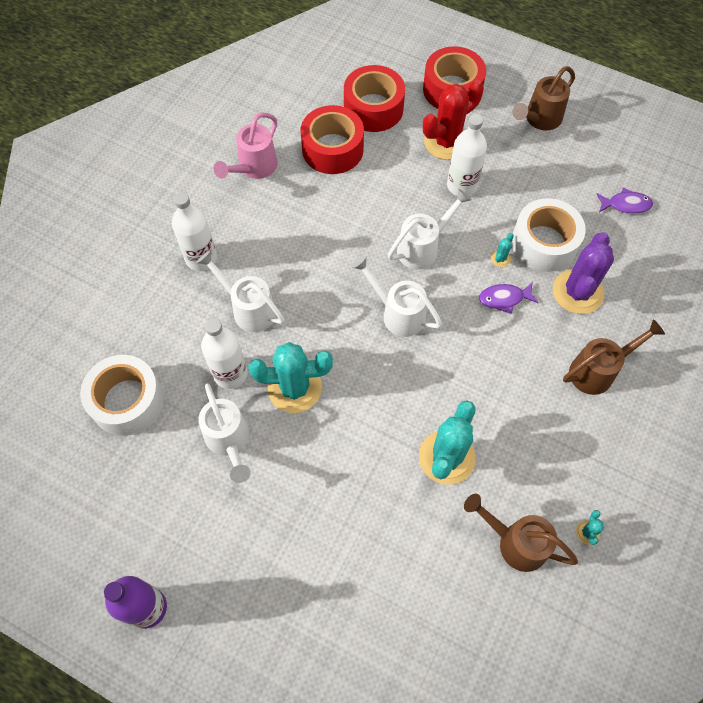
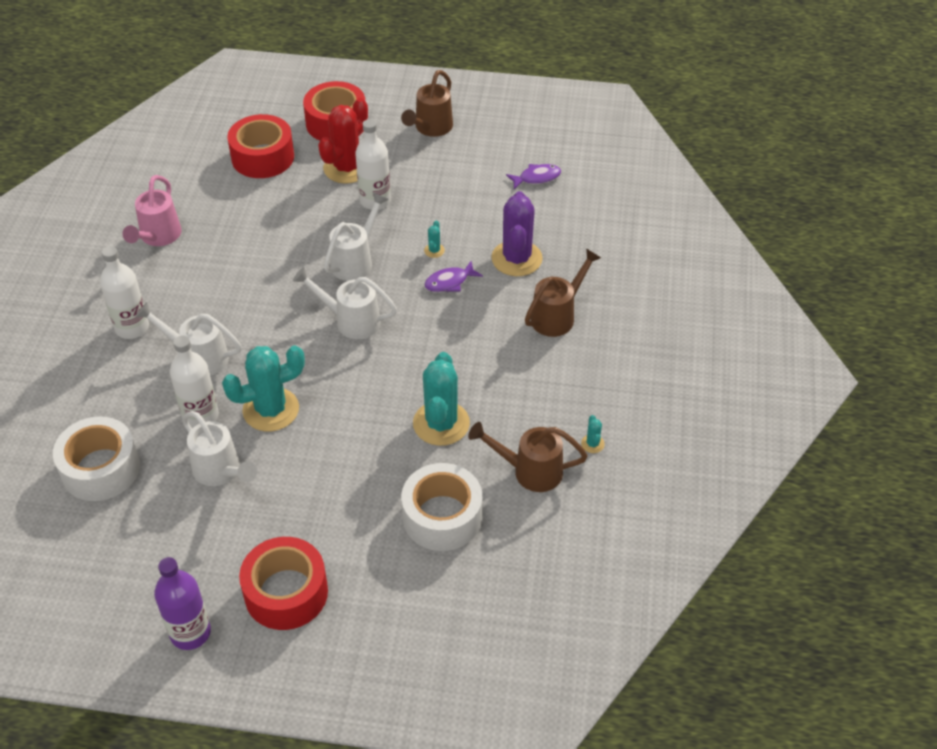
camera: 20 degrees left, 15 degrees down
(332, 149) = (234, 201): red tape -> red tape (286, 592)
(544, 243) = (471, 228): white tape -> white tape (442, 517)

